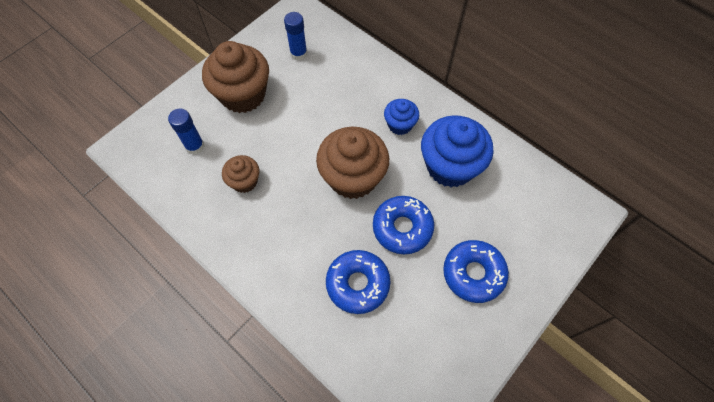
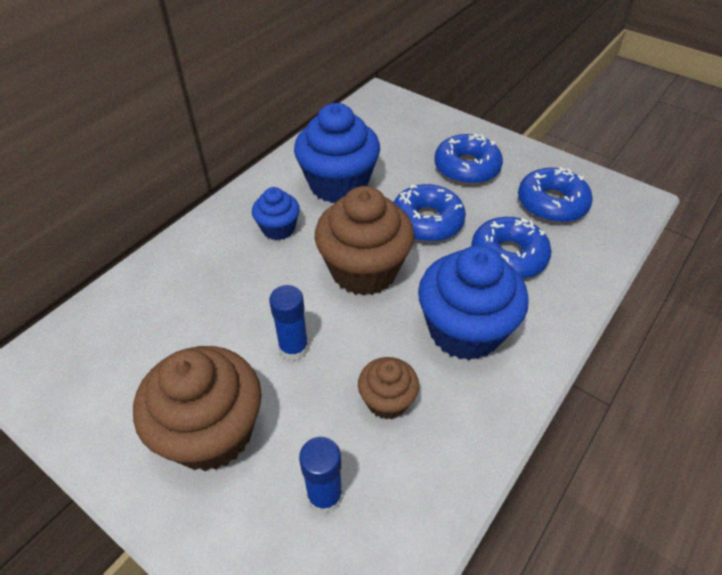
camera: 95 degrees left, 15 degrees down
(289, 236) = (464, 330): none -> blue cupcake
(298, 53) = (129, 357): blue glue stick -> blue glue stick (294, 348)
(420, 340) = (551, 203): none -> blue donut

